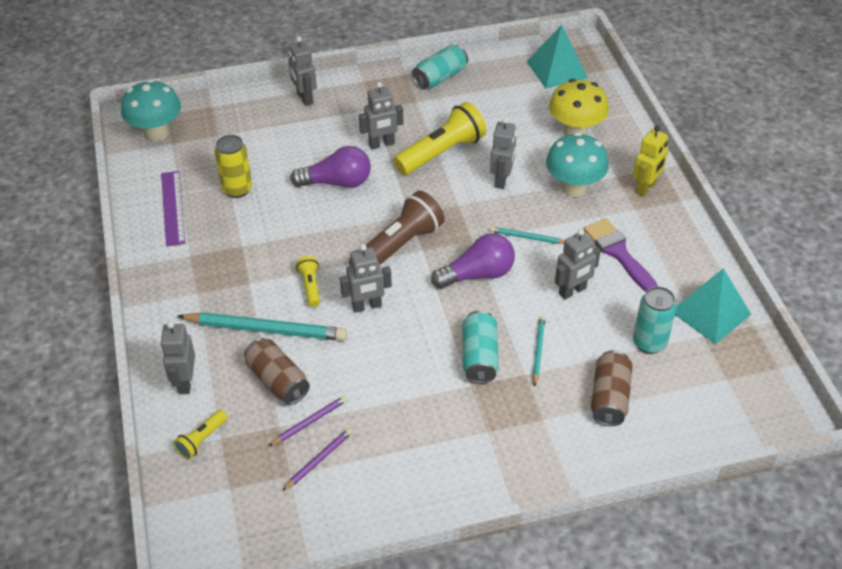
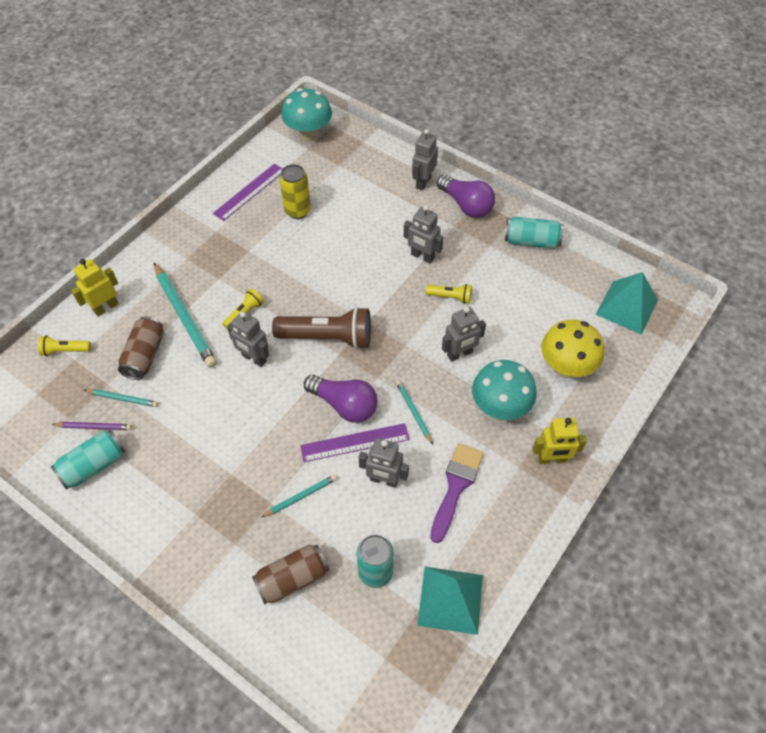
camera: 50 degrees right, 10 degrees up
(185, 382) = (106, 307): grey robot -> yellow robot
(309, 422) = (123, 398): purple pencil -> turquoise pencil
(337, 182) = (357, 258): purple light bulb -> purple light bulb (466, 205)
(441, 152) = (450, 297): yellow flashlight -> yellow flashlight, size x0.49
(479, 357) = (263, 461): turquoise can -> turquoise can (94, 465)
(520, 289) = (355, 442): none -> purple ruler

